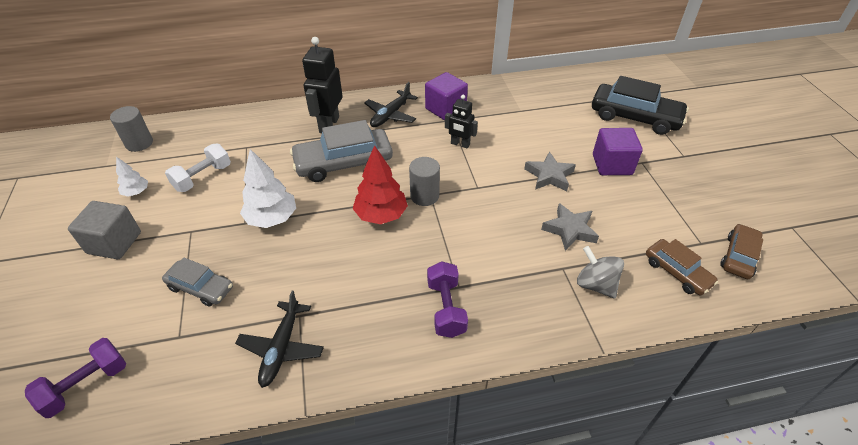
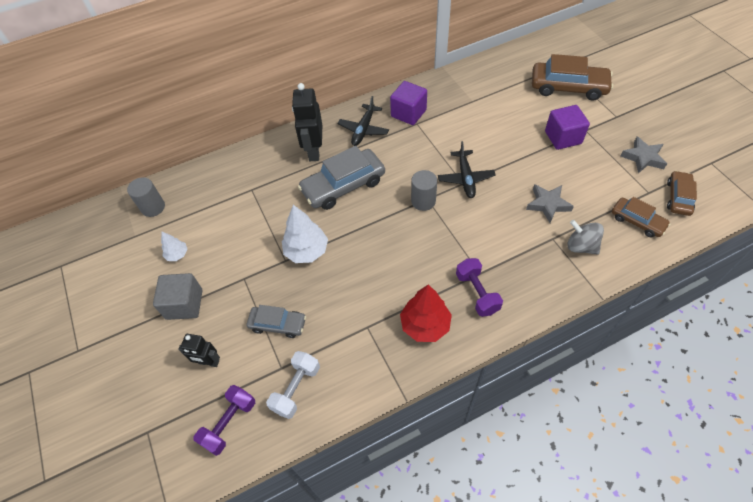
camera: 10 degrees left, 10 degrees up
(203, 177) = (228, 227): white dumbbell -> white dumbbell (296, 389)
(281, 348) = (366, 356): black plane -> black plane (465, 178)
(381, 215) = (395, 227): red tree -> red tree (425, 325)
(460, 144) = (434, 146): black robot -> black robot (208, 362)
(549, 176) = (516, 159): grey star -> grey star (643, 158)
(635, 117) = (568, 87): black car -> brown car

